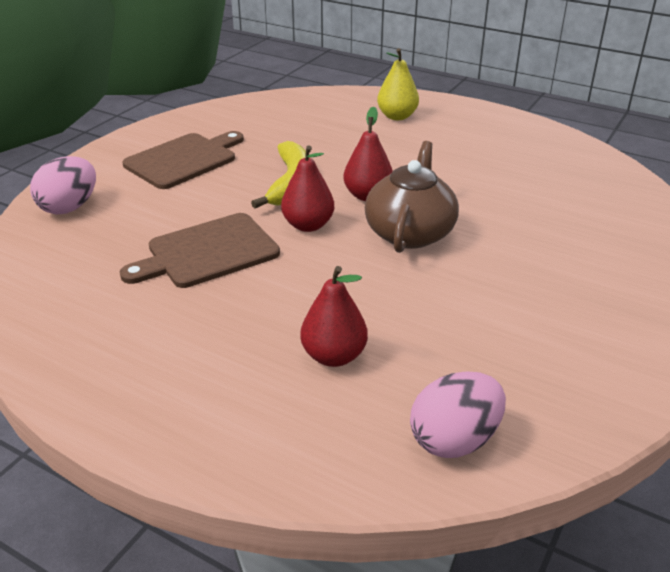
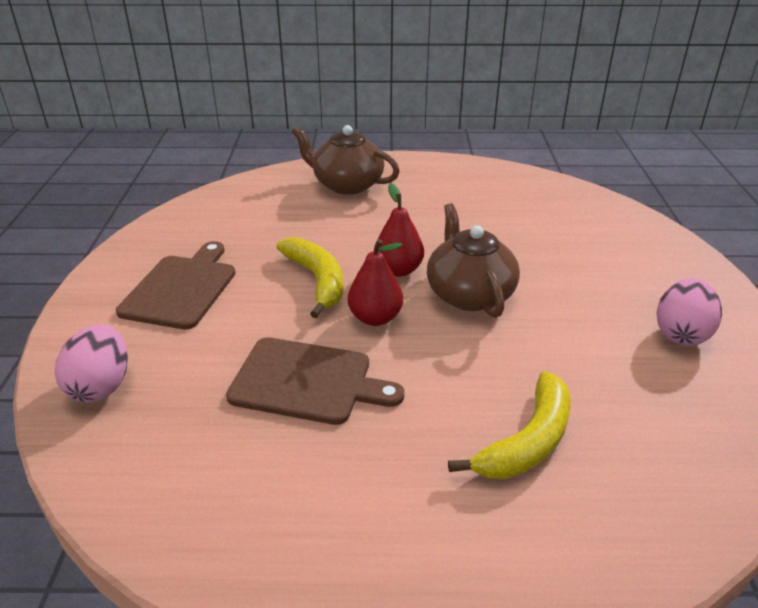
camera: 30 degrees left, 0 degrees up
(207, 252) = (307, 382): brown cutting board -> brown cutting board turned 105 degrees counterclockwise
(334, 356) = (528, 441): red pear -> yellow banana
(397, 116) = (347, 185): yellow pear -> brown teapot
(454, 440) = (694, 475): pink egg -> pink egg (681, 334)

